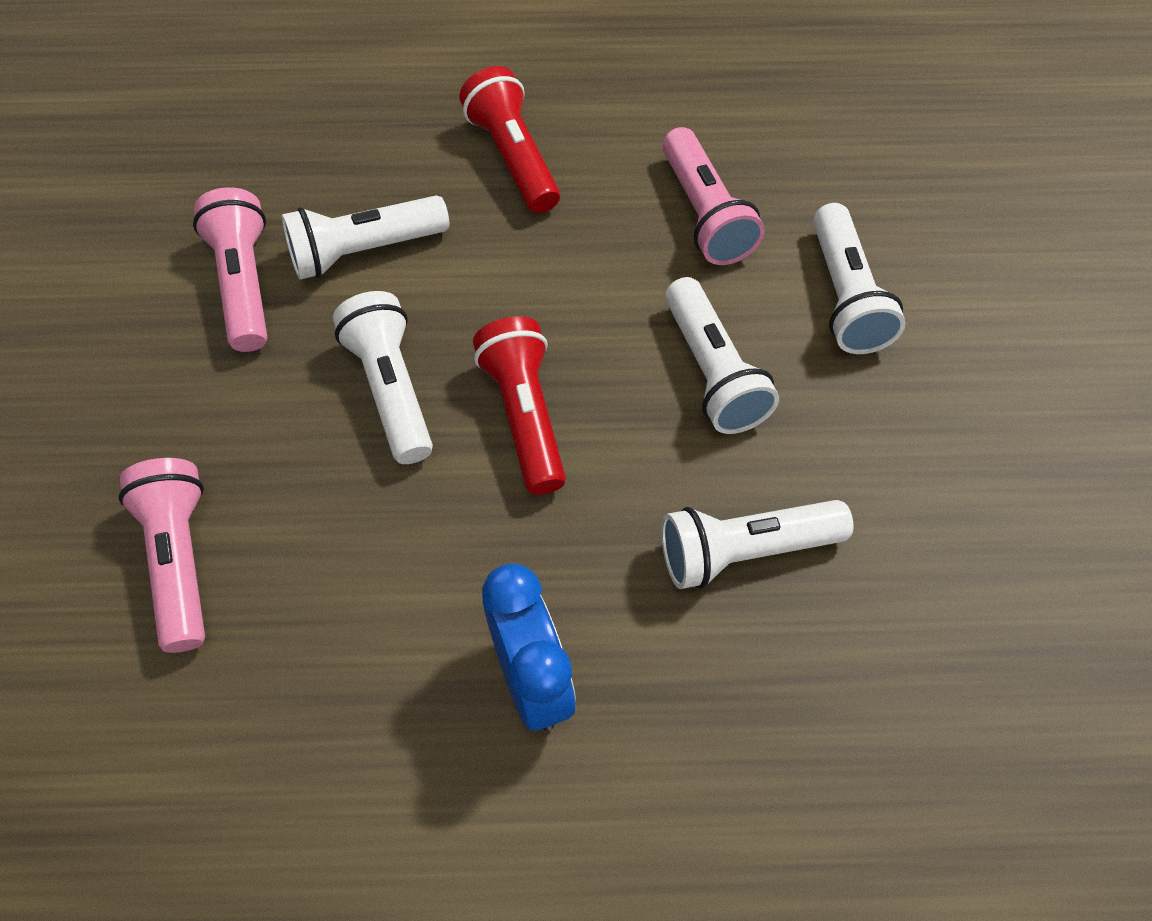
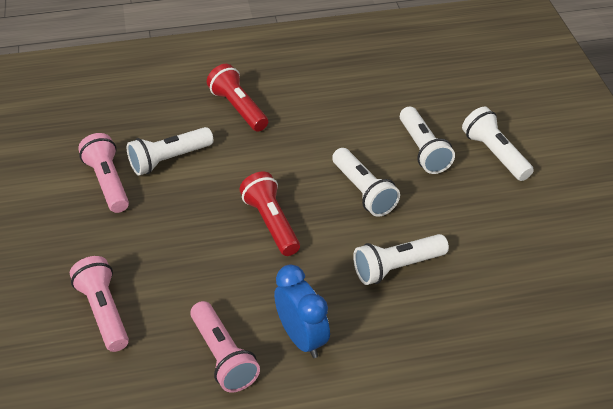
camera: 10 degrees left, 15 degrees down
(391, 388) = (198, 220): white flashlight -> white flashlight (494, 154)
(705, 214) = (344, 122): pink flashlight -> pink flashlight (223, 357)

